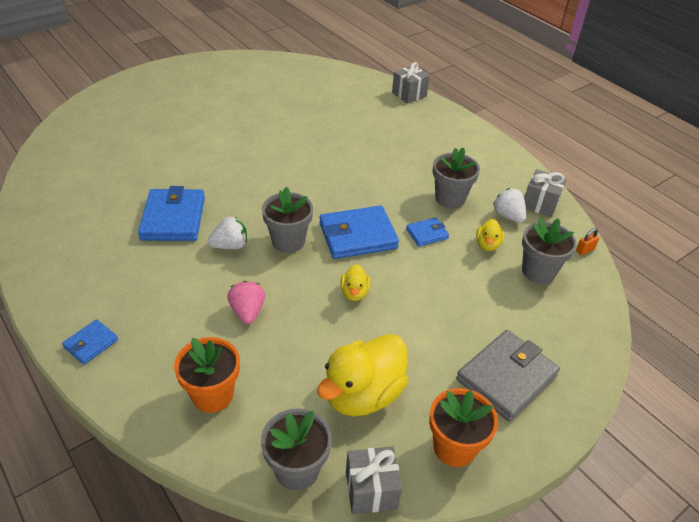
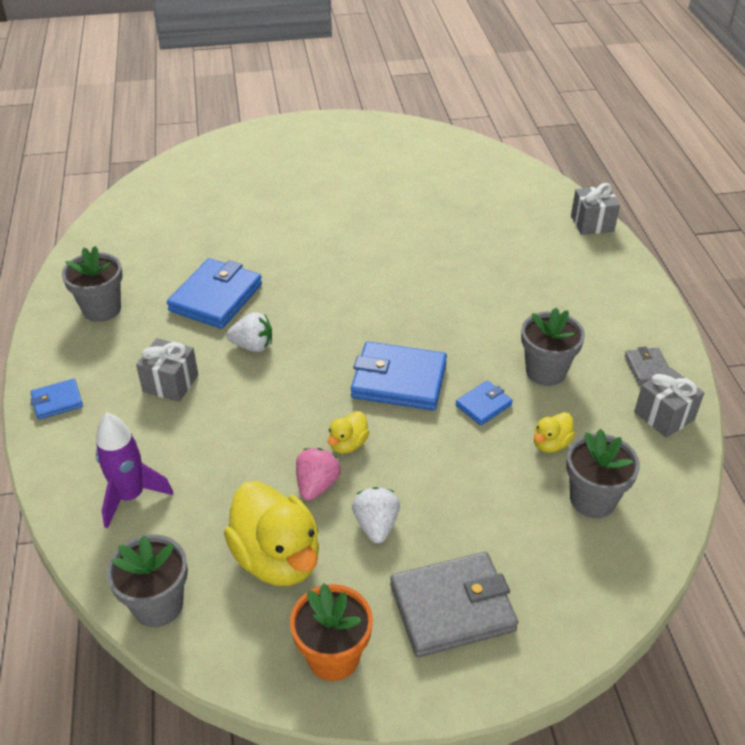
camera: 30 degrees right, 0 degrees up
(213, 395) = (130, 496): orange flower pot -> purple rocket
(247, 312) = (221, 424): pink strawberry -> pink strawberry (317, 485)
(288, 241) = (317, 361): grey flower pot -> grey flower pot (102, 309)
(363, 394) = (277, 558): yellow duck -> yellow duck turned 105 degrees counterclockwise
(371, 490) = (214, 659): grey gift -> grey gift (170, 383)
(427, 234) = (483, 405): blue wallet -> blue wallet turned 45 degrees counterclockwise
(508, 216) = (606, 417): white strawberry -> white strawberry (376, 525)
(509, 177) = (647, 368): none -> grey wallet
(584, 250) = (679, 495): orange padlock -> none

